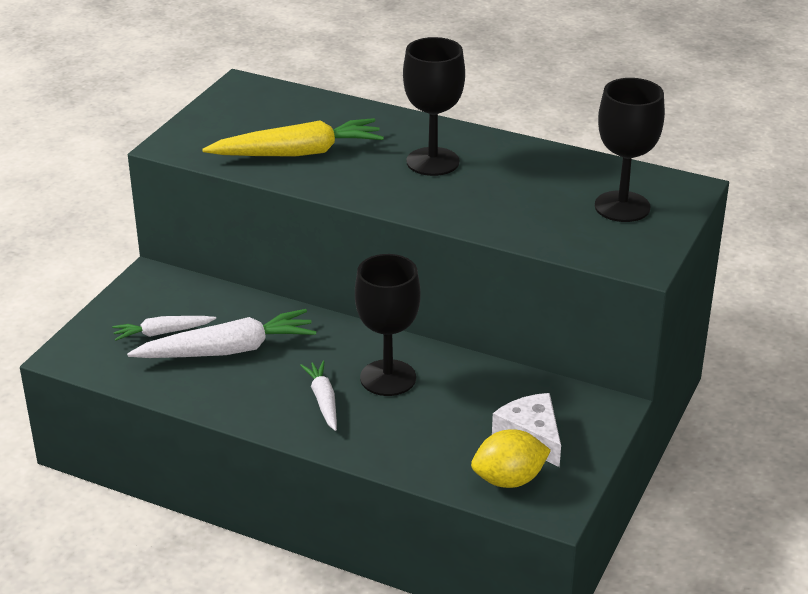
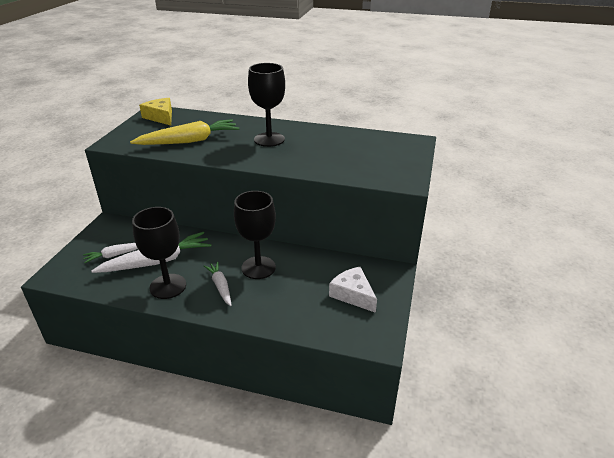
camera: 10 degrees left, 0 degrees up
(253, 99) = (161, 117): none -> yellow cheese
(509, 480) = (347, 325): yellow lemon -> none
(622, 207) = (384, 153): black goblet -> black goblet (168, 286)

